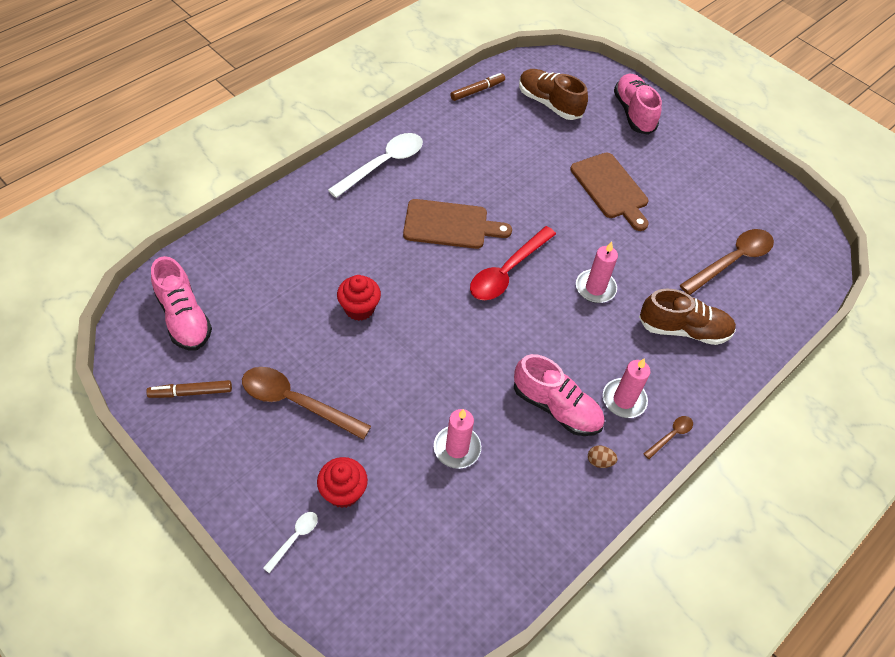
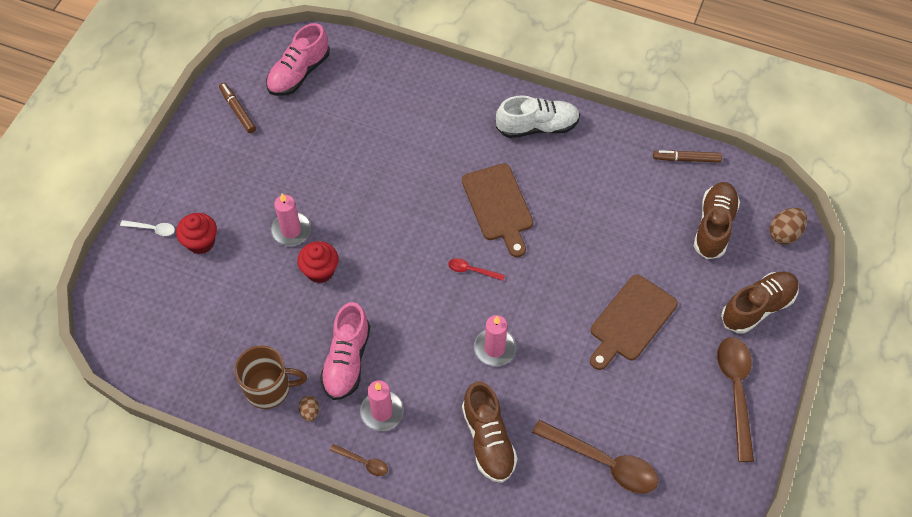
camera: 70 degrees right, 5 degrees up
(296, 402) = (261, 178): brown spoon -> brown spoon (736, 391)
(359, 308) = (369, 179): red cupcake -> red cupcake (320, 271)
(383, 164) = (537, 127): white spoon -> white shoe
(457, 448) = (272, 302): pink candle -> pink candle (291, 230)
(477, 90) = (686, 159): brown marker -> brown marker turned 150 degrees clockwise
(507, 271) = (472, 270): red spoon -> red spoon, size x0.47
(557, 489) = (269, 388): none -> brown mug
(577, 70) = (784, 233): none -> brown egg
(633, 113) = (757, 307): pink shoe -> brown shoe

